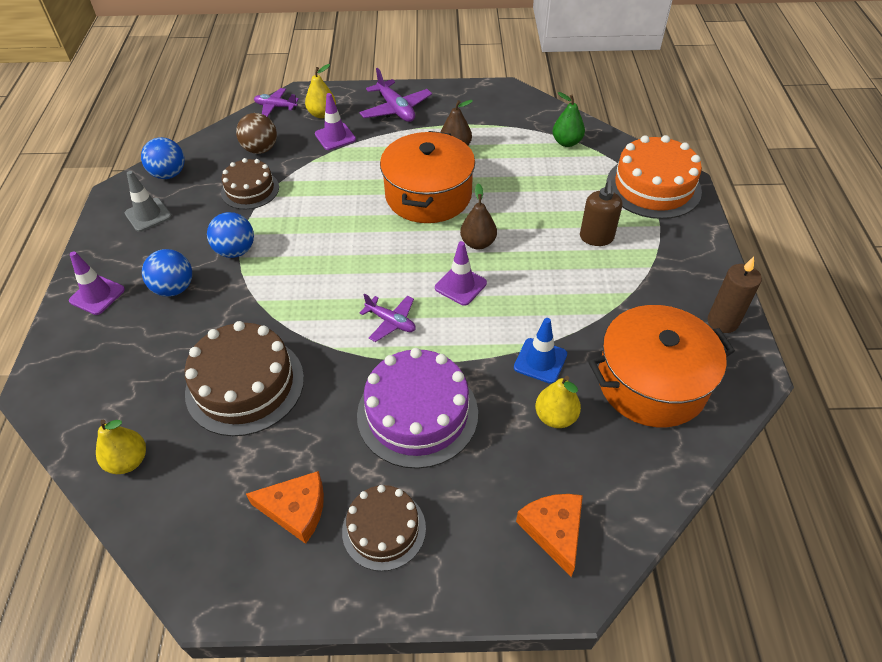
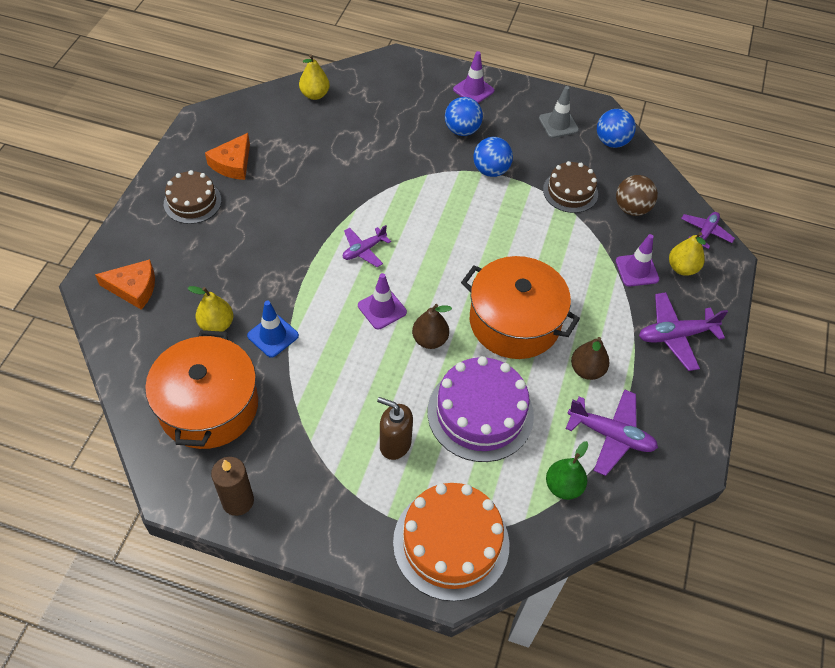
camera: 105 degrees right, 5 degrees up
(245, 385) = (346, 155): brown cake -> none
(417, 413) = (268, 242): purple cake -> purple cake (480, 413)
(508, 127) = (611, 435): none -> purple plane

